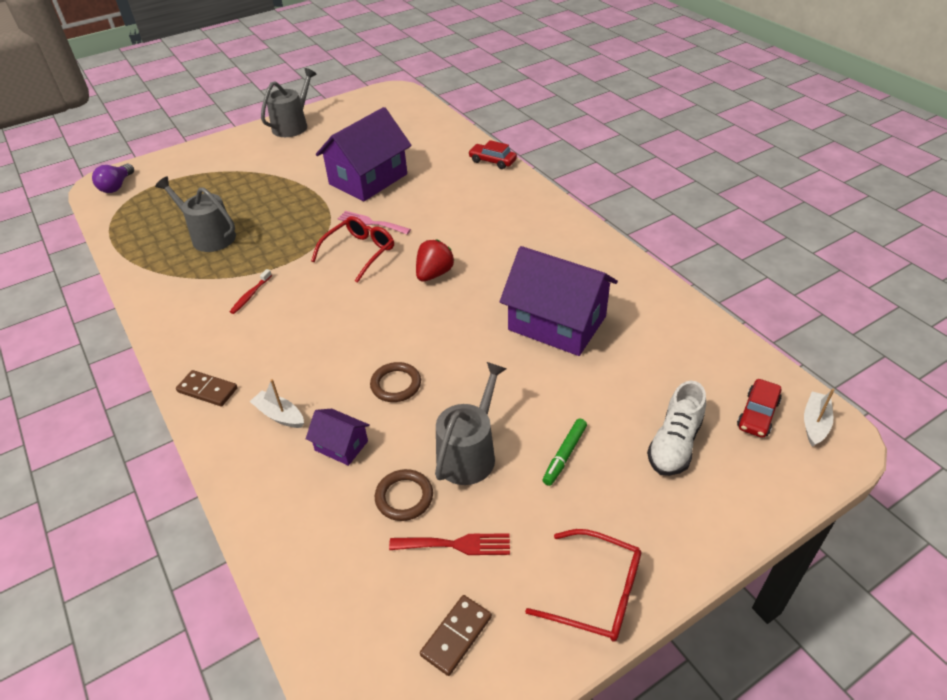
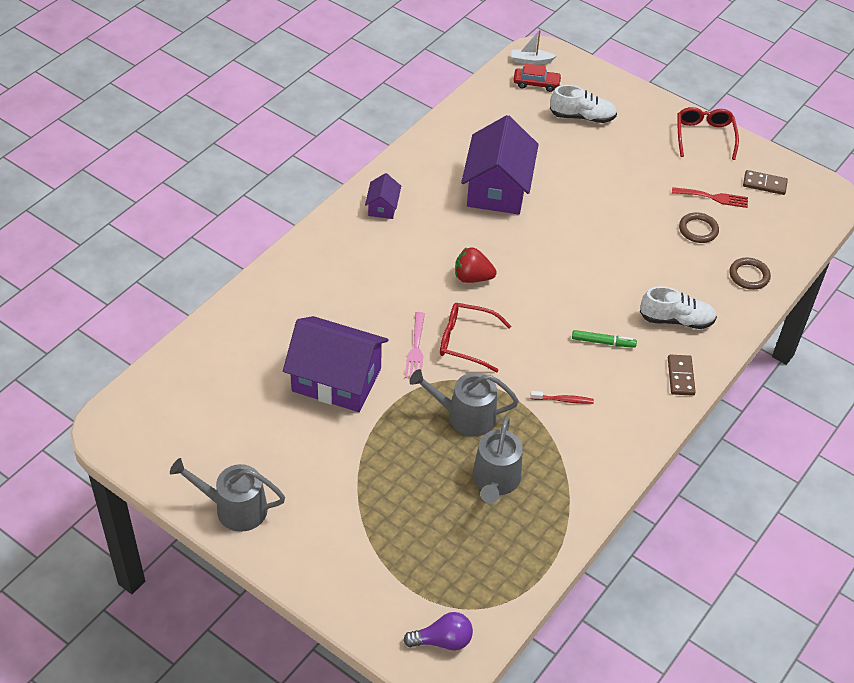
camera: 115 degrees left, 5 degrees up
(279, 415) = (676, 320): white boat -> white shoe
(341, 445) = (680, 275): purple house -> purple house (383, 207)
(396, 384) = (610, 263): brown ring -> brown ring (749, 275)
(456, 544) = (713, 197): red fork -> red fork turned 120 degrees clockwise
(469, 453) = (646, 208): grey watering can -> grey watering can (465, 416)
(492, 161) = (264, 283): red car -> none
(564, 455) = (620, 163): green marker -> green marker (603, 342)

